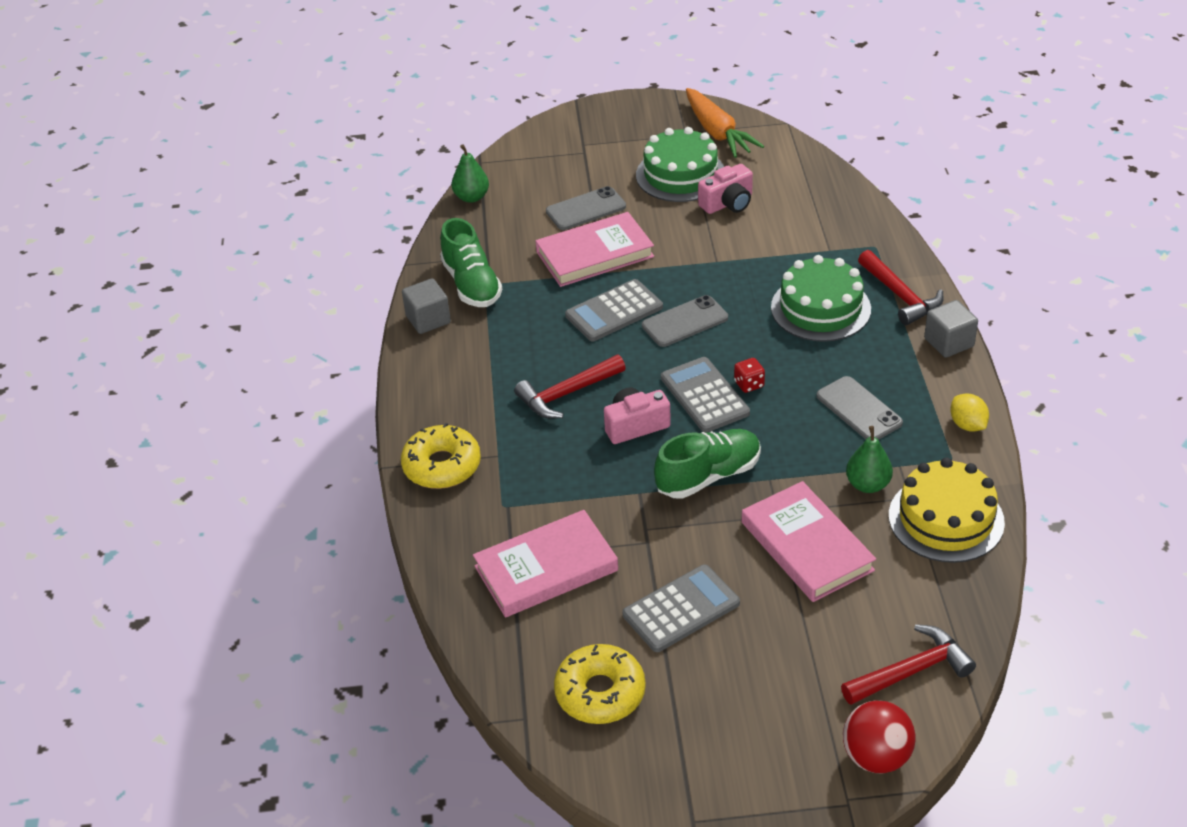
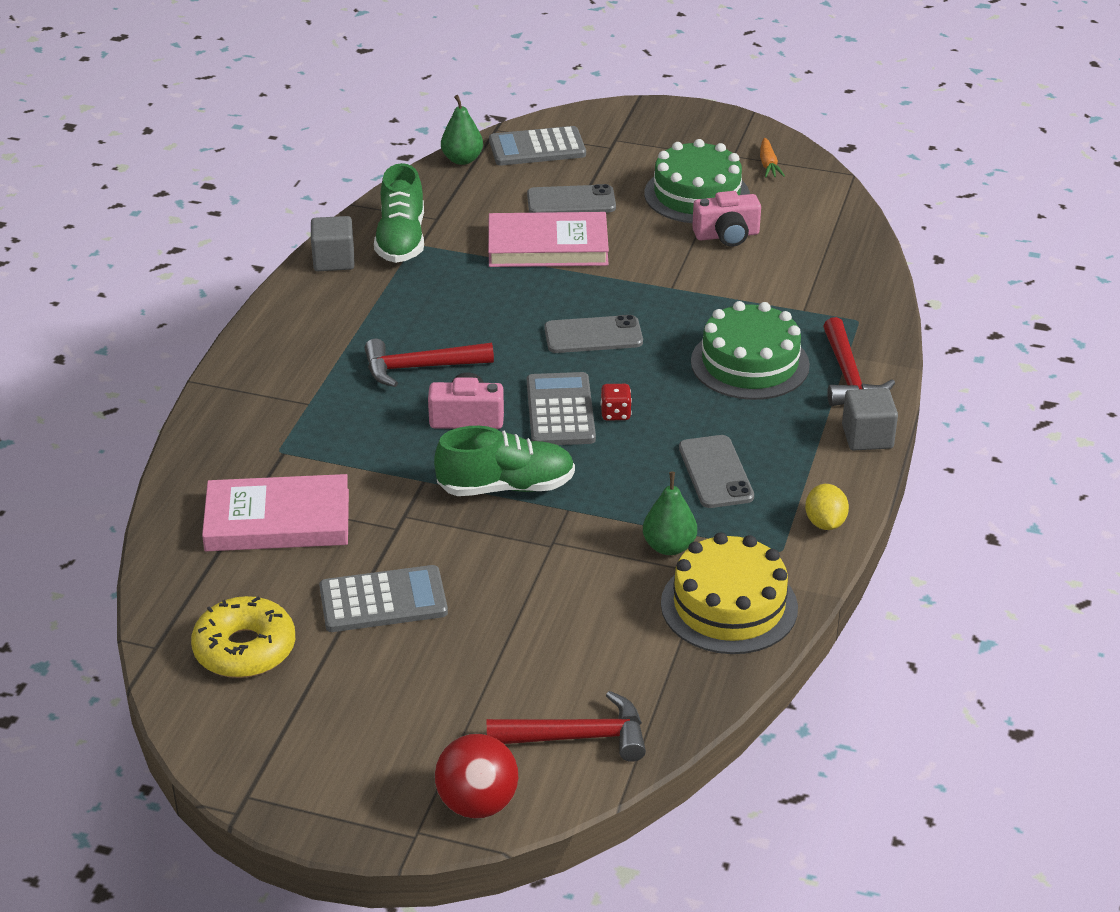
camera: 20 degrees right, 5 degrees down
(442, 466) = (247, 396): yellow donut -> none
(614, 311) = (527, 305): grey calculator -> grey calculator (537, 148)
(717, 133) = (768, 165): orange carrot -> orange carrot, size x0.49
(807, 546) = (558, 584): pink book -> none

